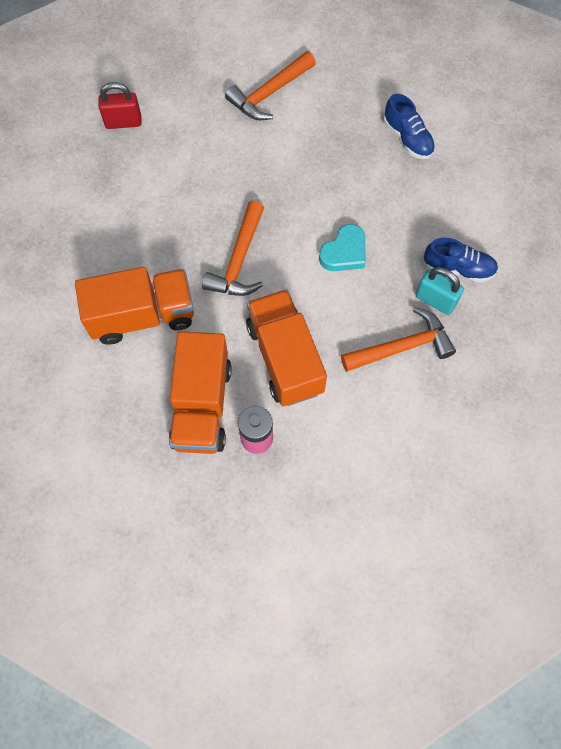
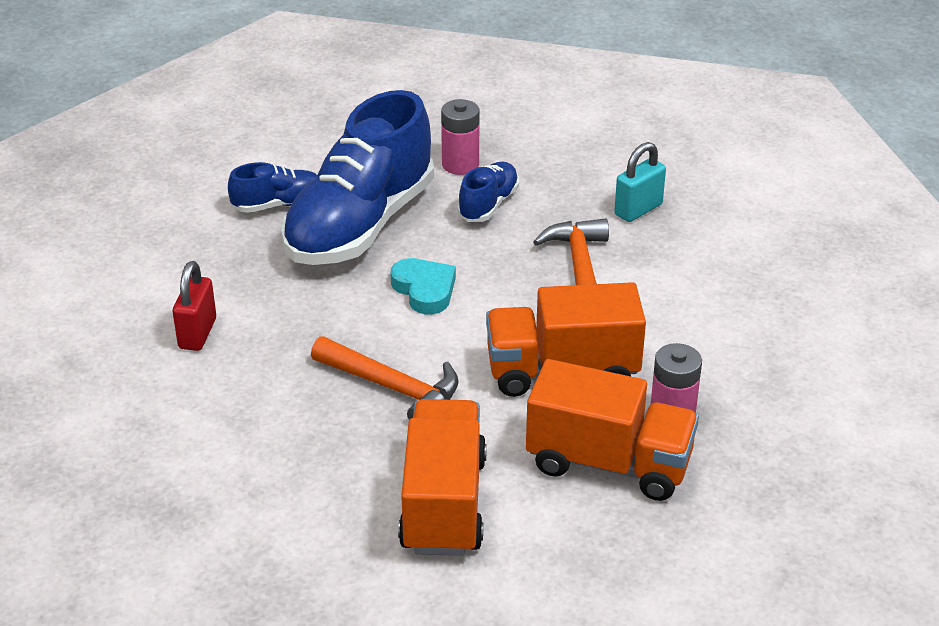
camera: 75 degrees left, 30 degrees down
(123, 122) = (78, 474): red padlock -> red padlock (197, 333)
(269, 93) = (126, 310): orange hammer -> none
(403, 194) = (360, 225): none -> blue shoe
(435, 300) = (525, 231): turquoise padlock -> turquoise padlock (638, 209)
(501, 237) = (460, 164): none -> pink battery

